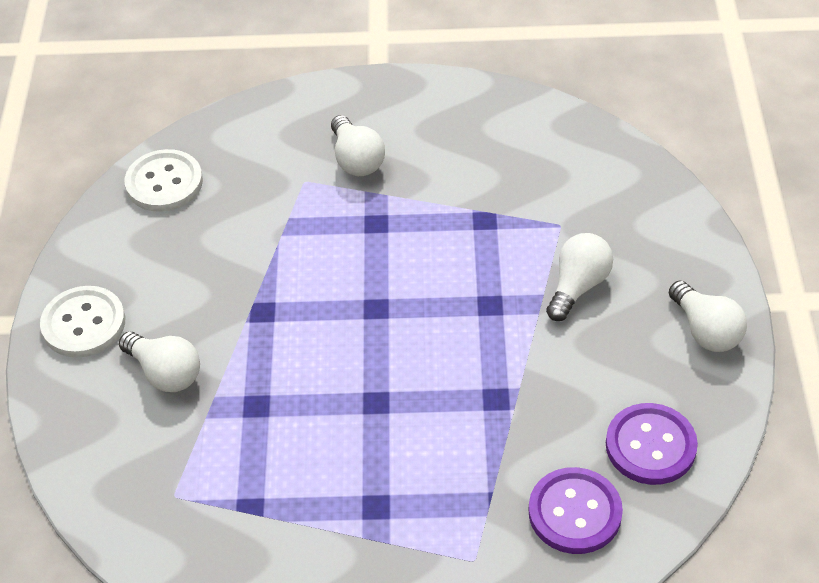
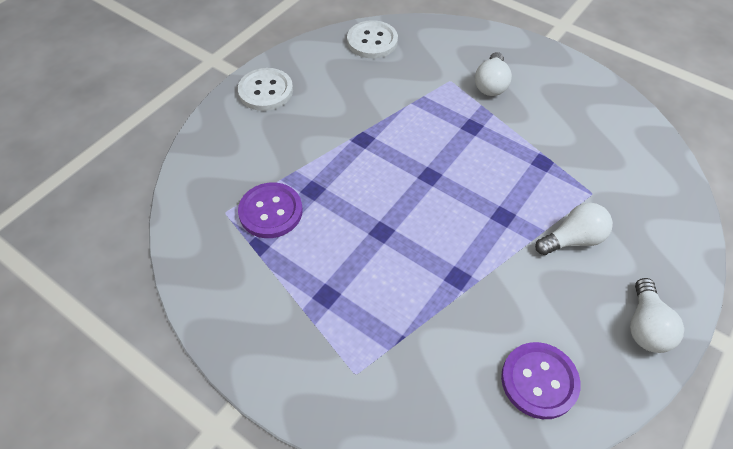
camera: 35 degrees right, 5 degrees up
(165, 373) = (282, 141): white light bulb -> none
(575, 512) = (447, 390): purple button -> purple button (271, 211)

